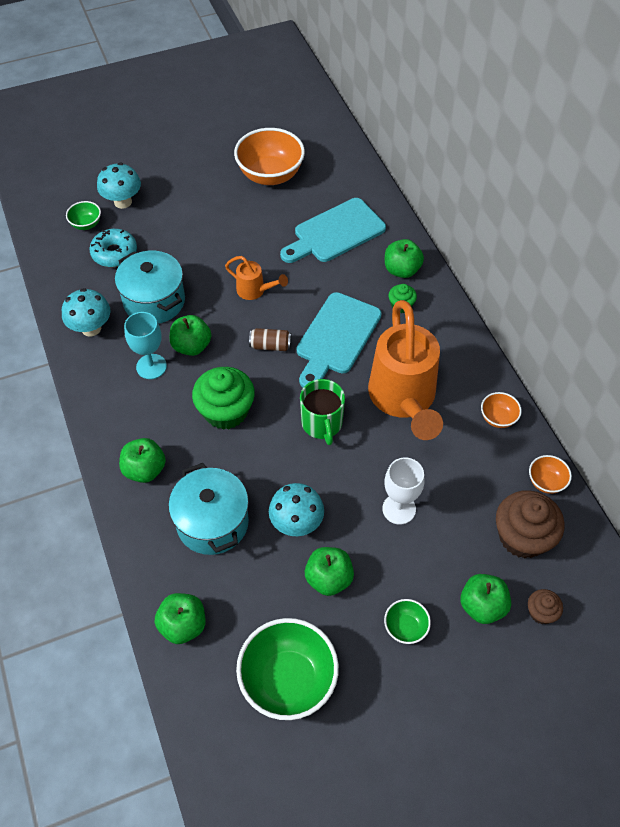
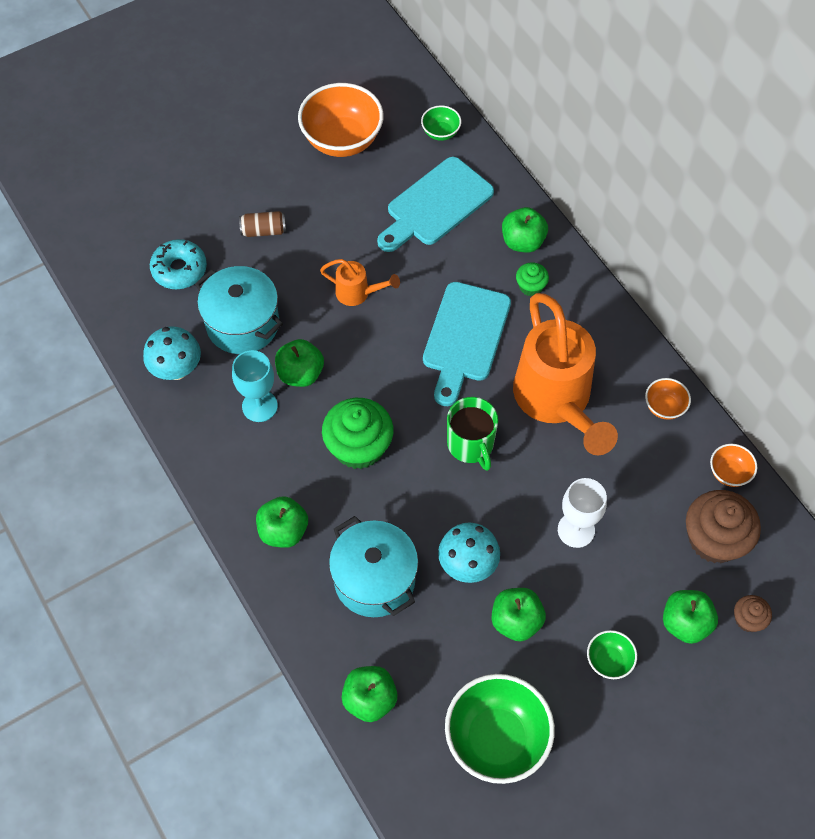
camera: 10 degrees left, 5 degrees up
(86, 224) = (135, 237): green bowl -> green bowl (440, 132)
(123, 202) = (172, 201): turquoise mushroom -> none
(270, 346) = (391, 359): brown can -> brown can (263, 231)

